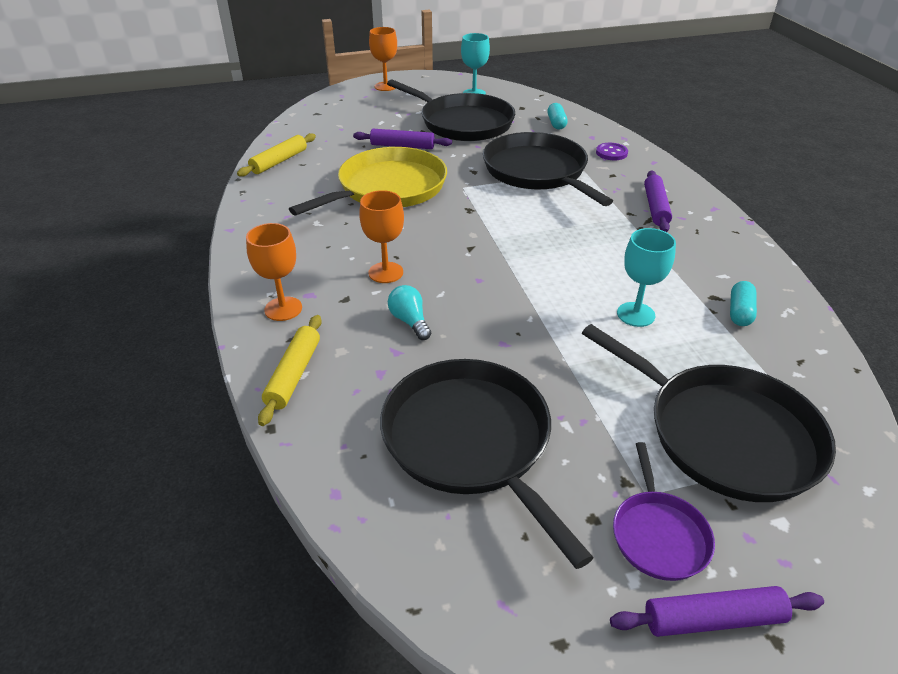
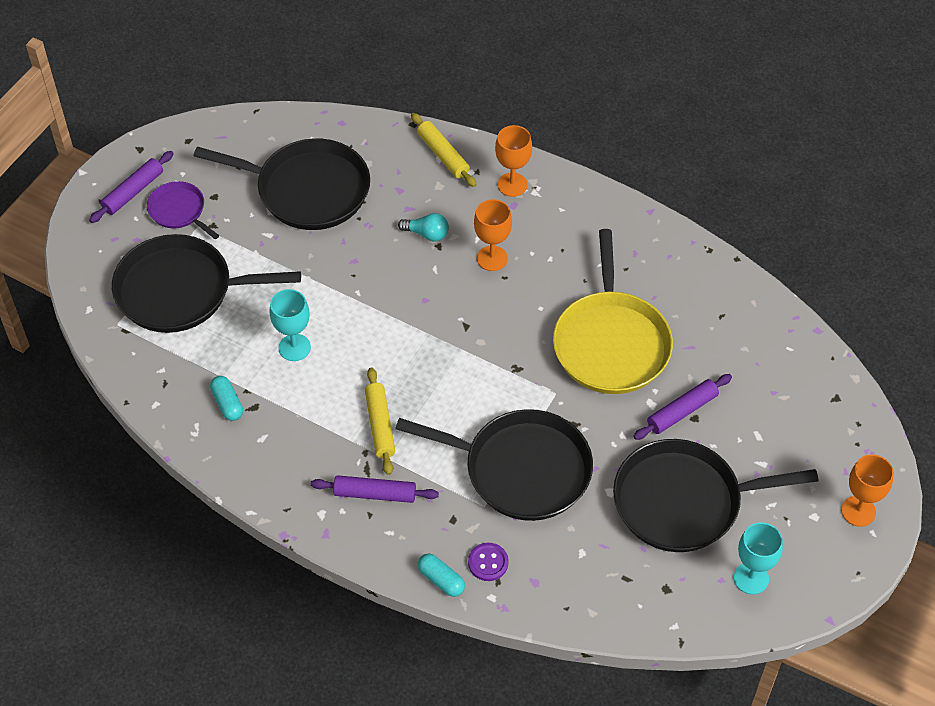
camera: 135 degrees right, 15 degrees up
(279, 161) = (744, 304): yellow rolling pin -> yellow rolling pin (380, 425)
(556, 123) = (596, 582): turquoise capsule -> turquoise capsule (441, 580)
(656, 207) = (375, 494): purple rolling pin -> purple rolling pin turned 45 degrees counterclockwise

